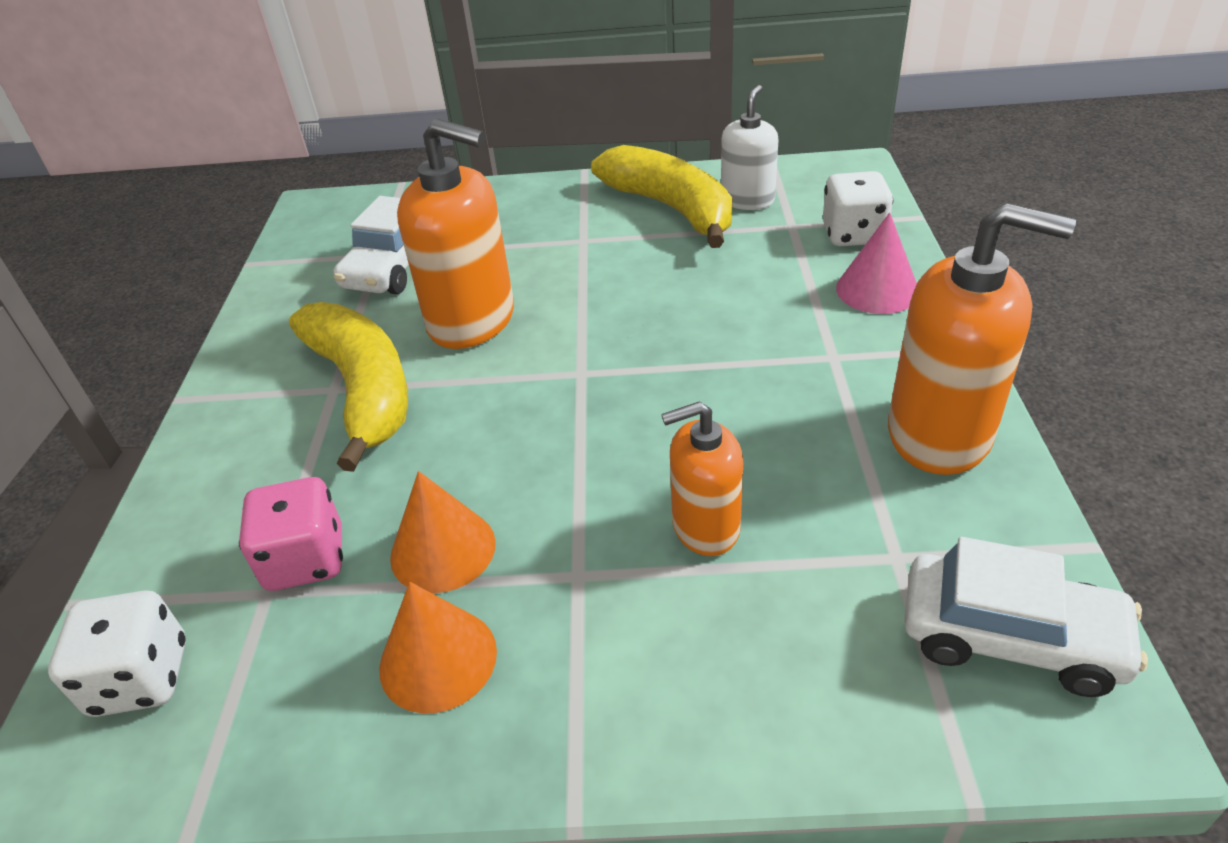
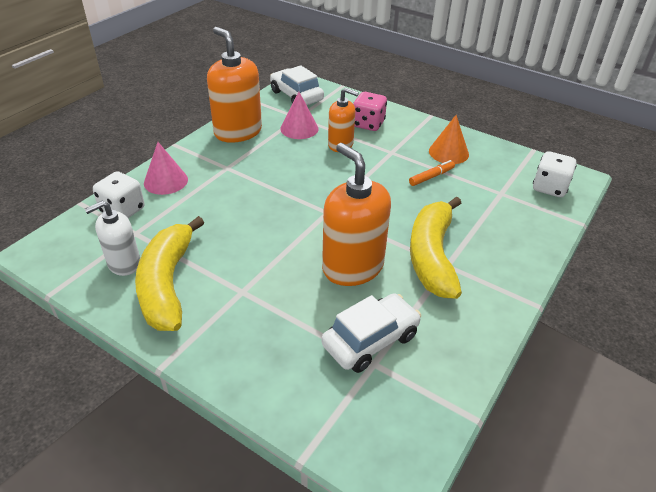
camera: 150 degrees left, 0 degrees up
(306, 560) = (483, 196): pink dice -> pink dice (368, 124)
(443, 549) = (431, 177): orange cone -> orange marker
(844, 520) = (299, 128): none -> pink cone

